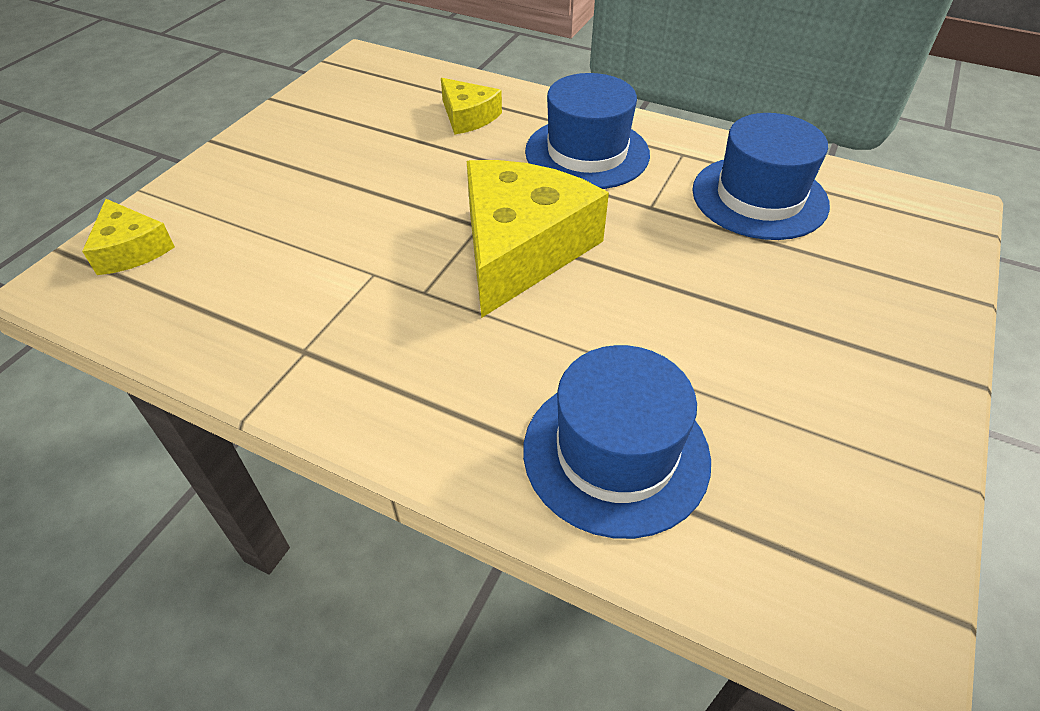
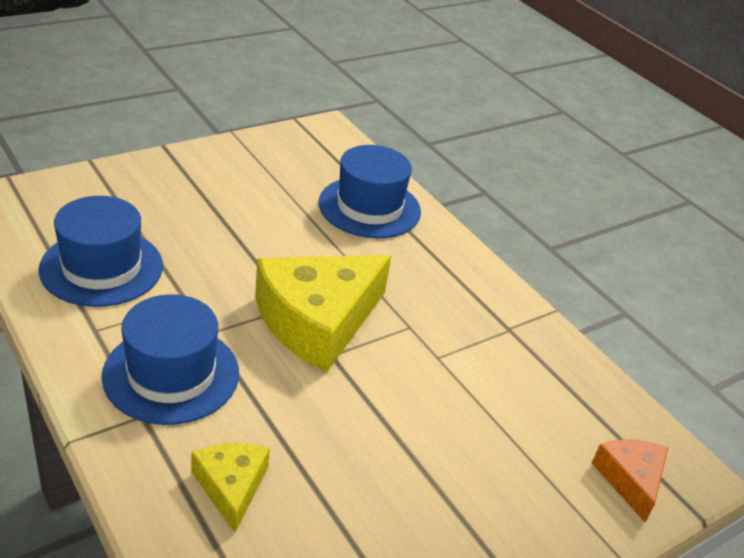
camera: 155 degrees left, 10 degrees down
(131, 249) = (630, 480): yellow cheese -> orange cheese

